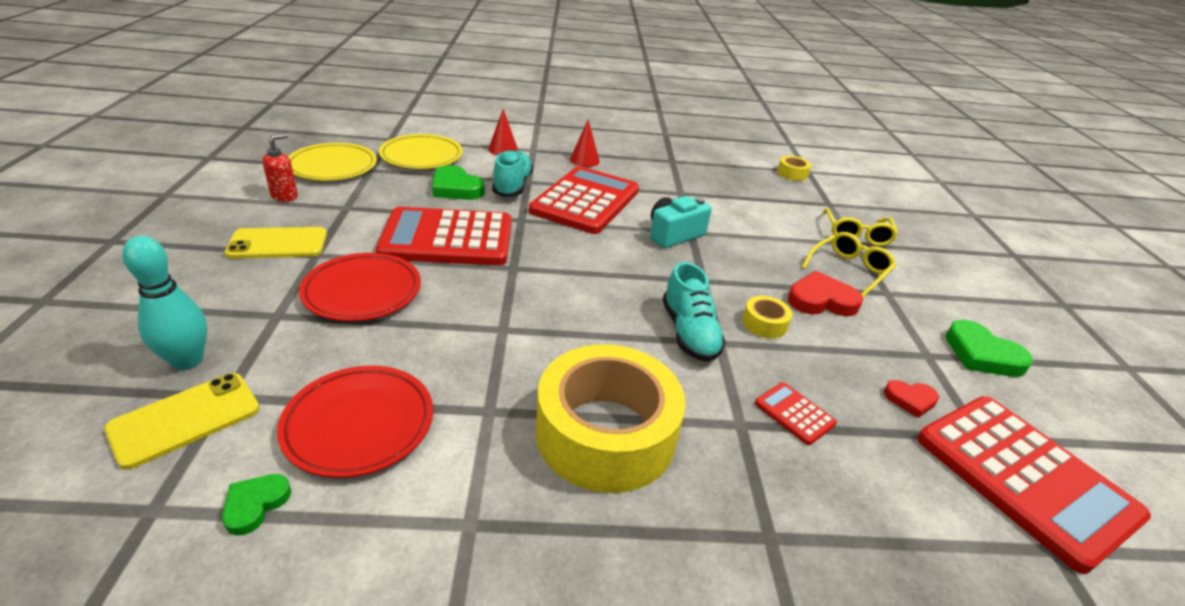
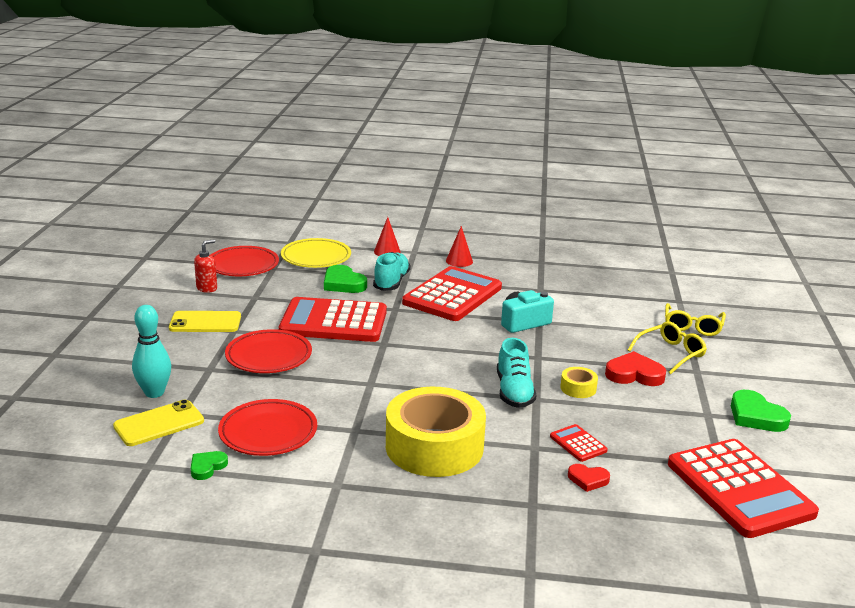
camera: 10 degrees right, 10 degrees down
(333, 167) = (243, 265): yellow plate -> red plate
(792, 173) = (654, 274): yellow tape -> none
(910, 400) = (675, 441): red heart -> red heart (588, 479)

